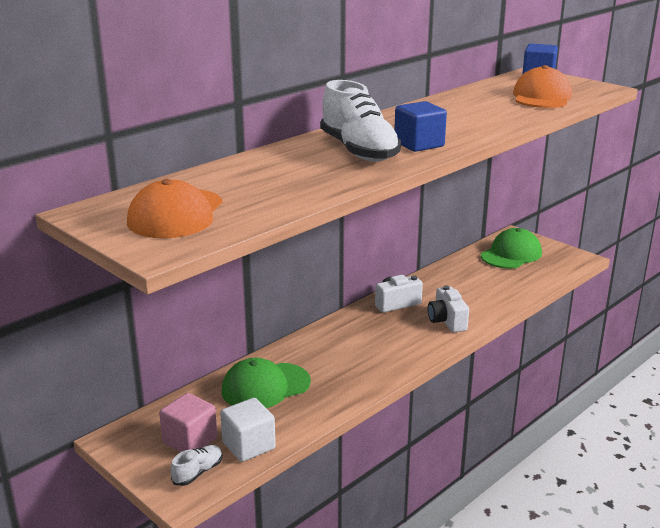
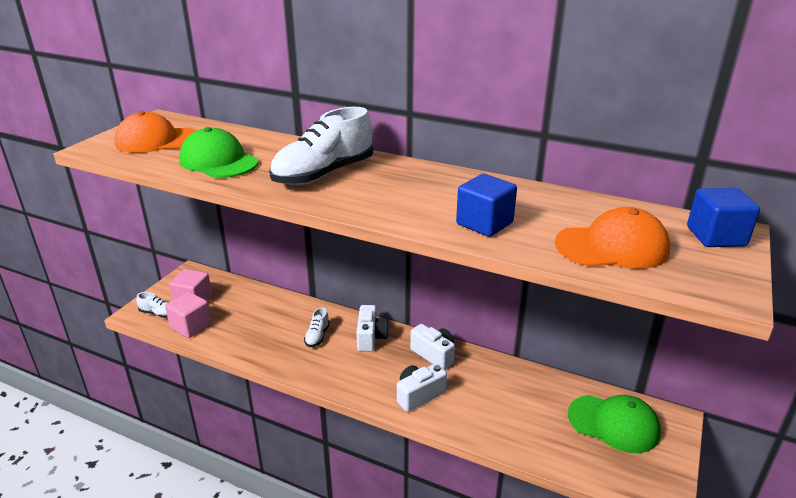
camera: 70 degrees right, 5 degrees up
(248, 445) = (191, 326): white cube -> pink cube
(265, 386) = (267, 315): green cap -> green cap (218, 161)
(328, 359) = (317, 336): none -> white shoe
(351, 330) = (371, 338): none -> white camera
(419, 144) = (359, 196): blue cube -> blue cube (484, 223)

